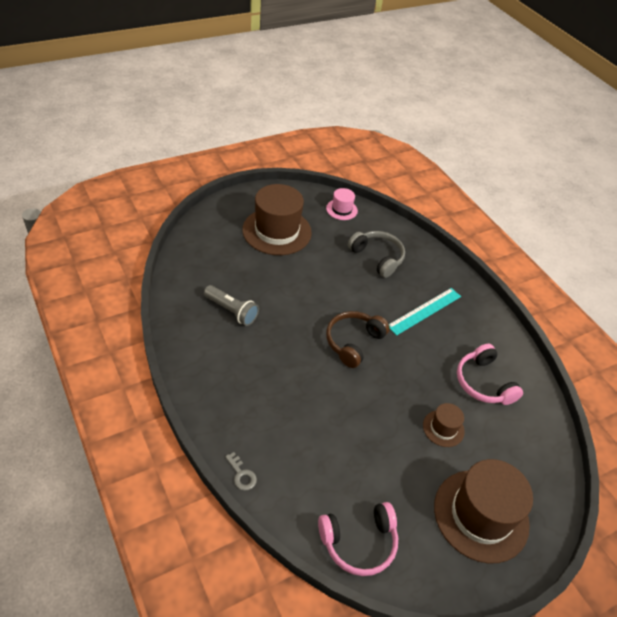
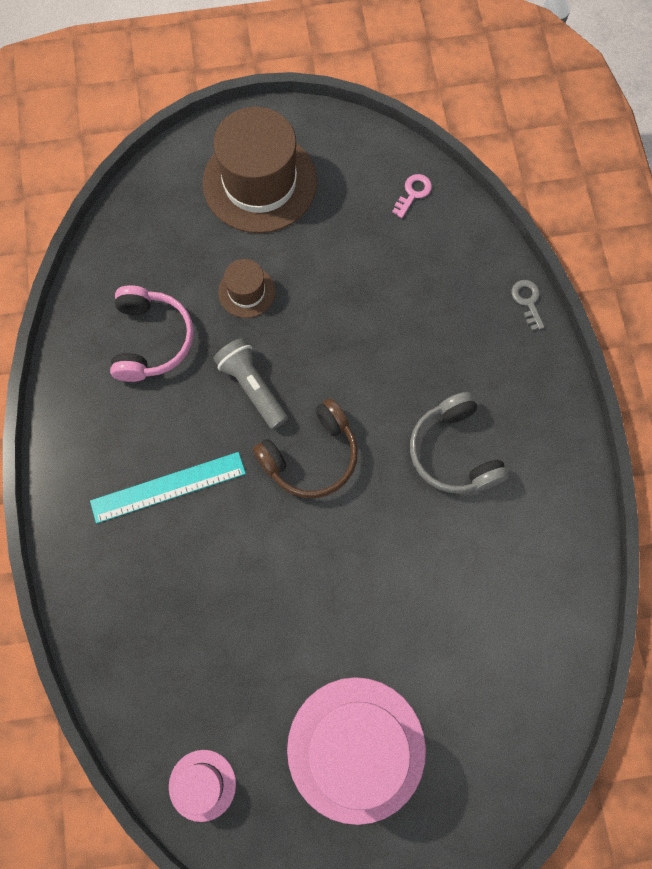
camera: 155 degrees left, 25 degrees up
(231, 311) = (486, 566): grey flashlight -> grey flashlight (252, 387)
(277, 231) = (356, 749): brown hat -> pink hat
(359, 542) = (413, 193): pink headphones -> pink key
(377, 257) = (191, 628): grey headphones -> grey headphones (454, 452)

